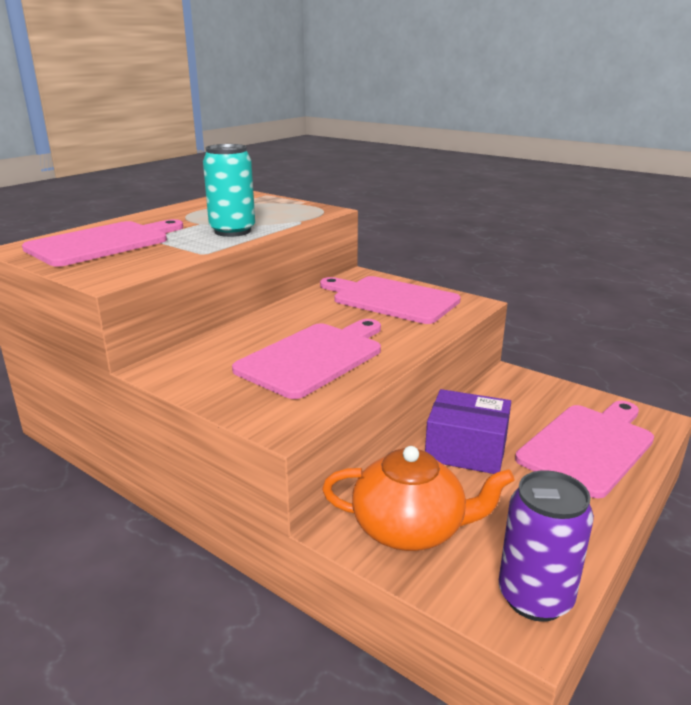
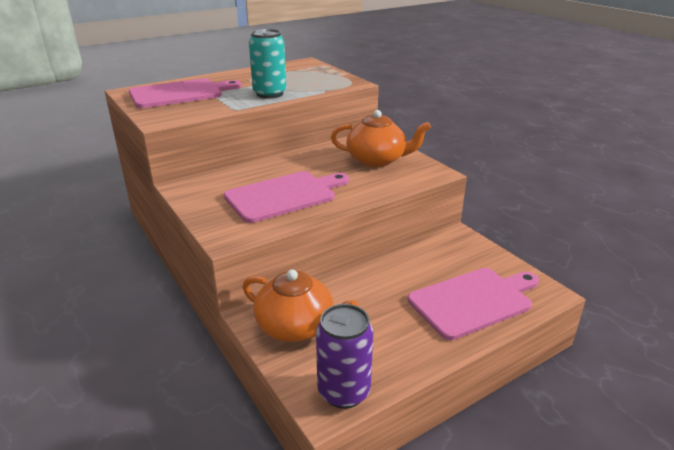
camera: 20 degrees right, 5 degrees up
(391, 299) = (377, 160): pink cutting board -> orange teapot
(466, 449) = (377, 283): purple box -> none

